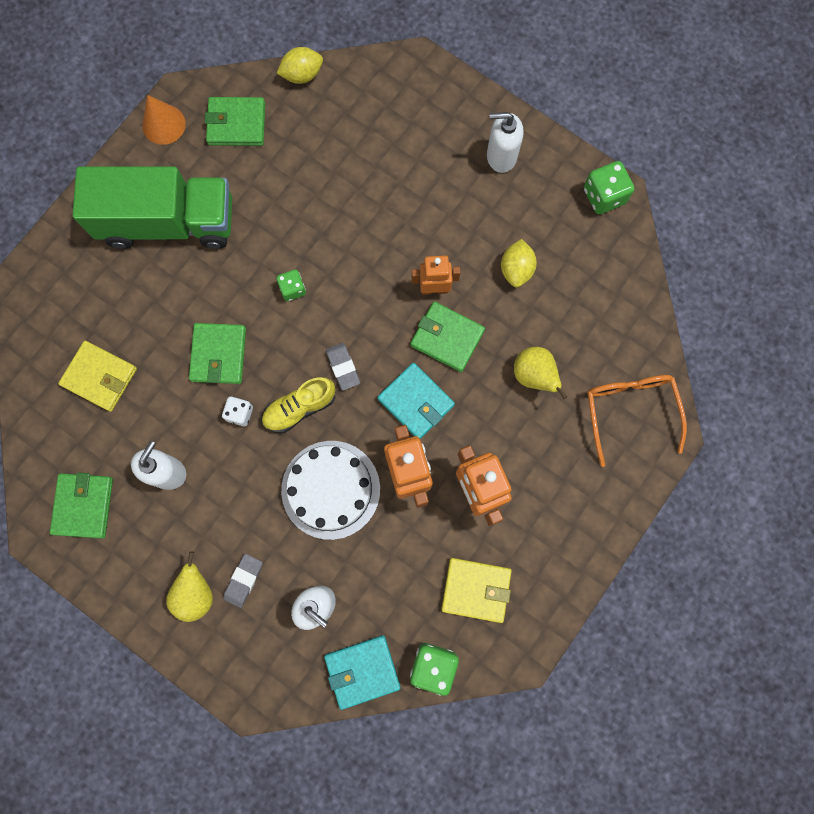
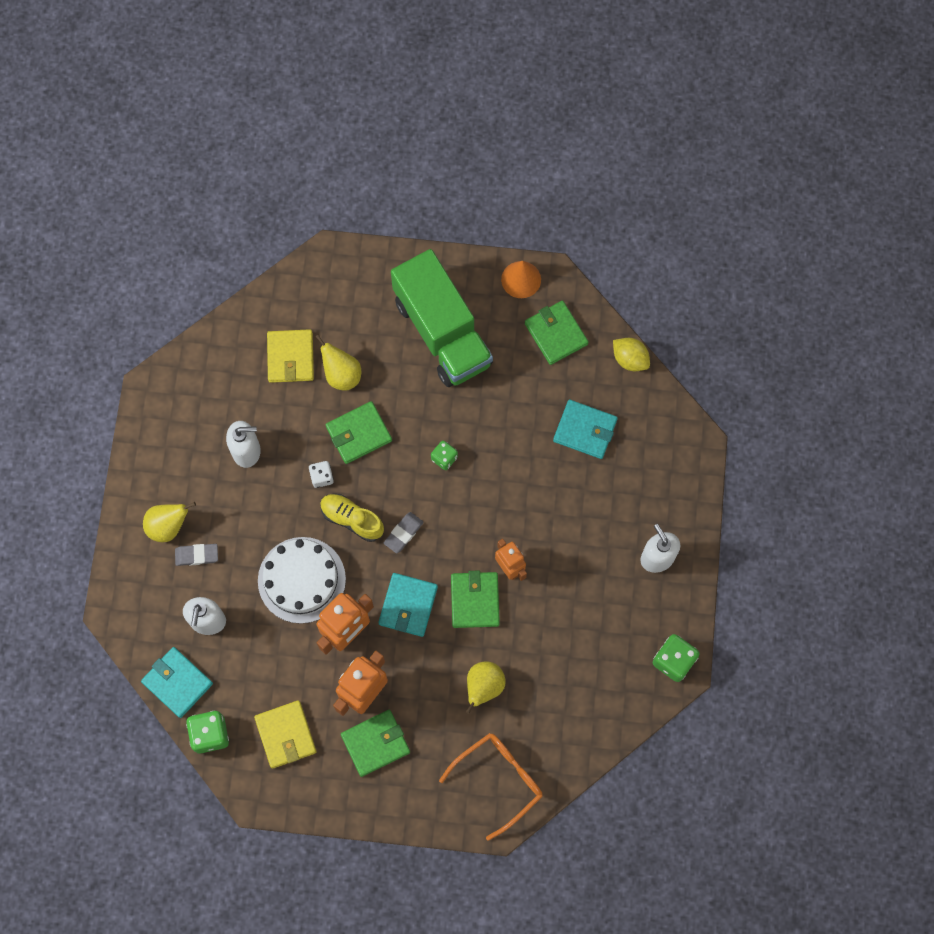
camera: 60 degrees right, 5 degrees down
(83, 506) = (187, 406): green wallet -> green wallet (375, 743)
(149, 338) = (341, 374): none -> yellow pear
(344, 150) = (585, 430): none -> turquoise wallet
(516, 269) = (565, 624): yellow lemon -> none

